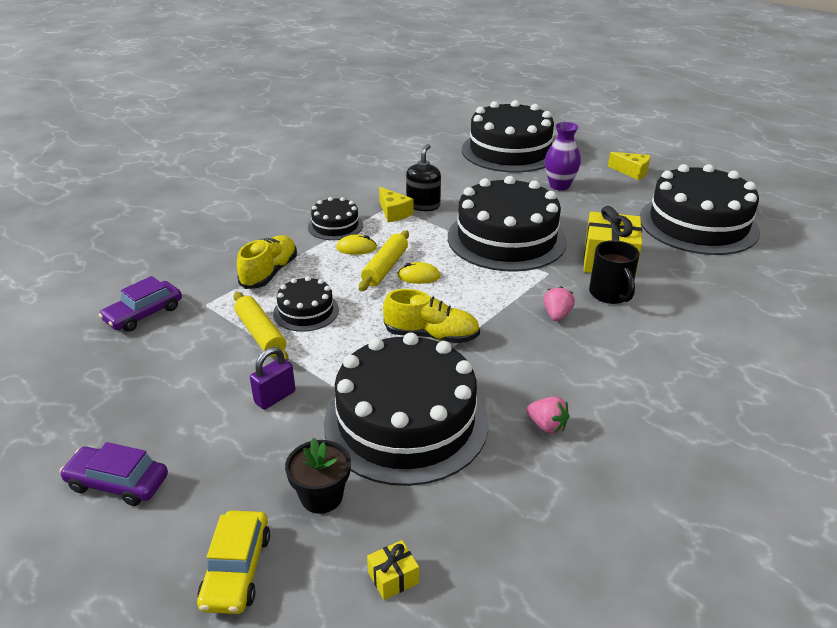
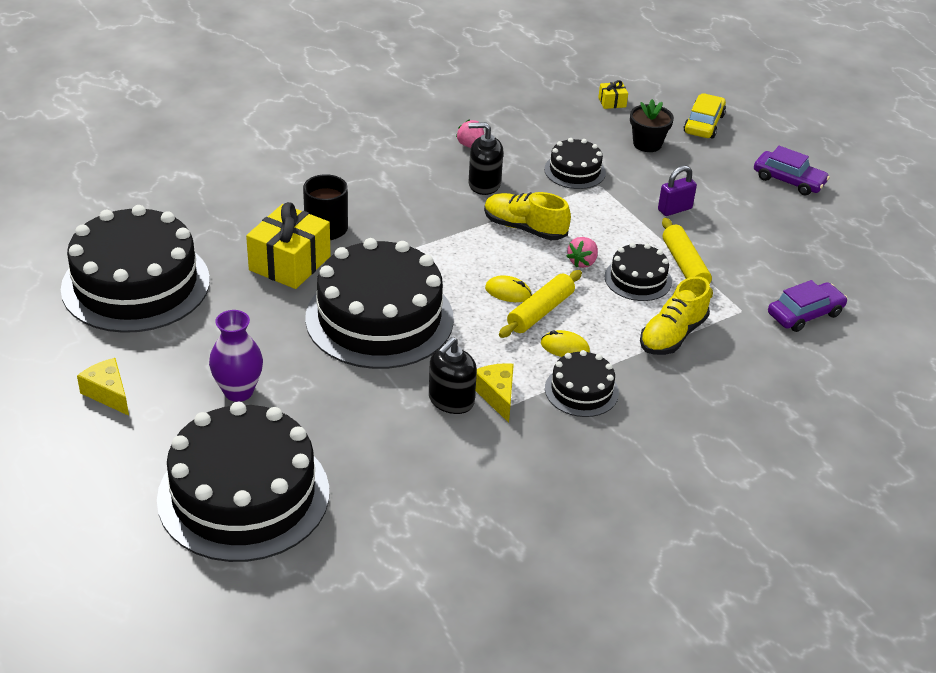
camera: 165 degrees left, 5 degrees up
(406, 422) = (575, 171): black cake -> black cake, size x0.48
(500, 376) = (484, 184): none -> black soap dispenser
(557, 315) = (396, 220): pink strawberry -> pink strawberry (582, 262)

